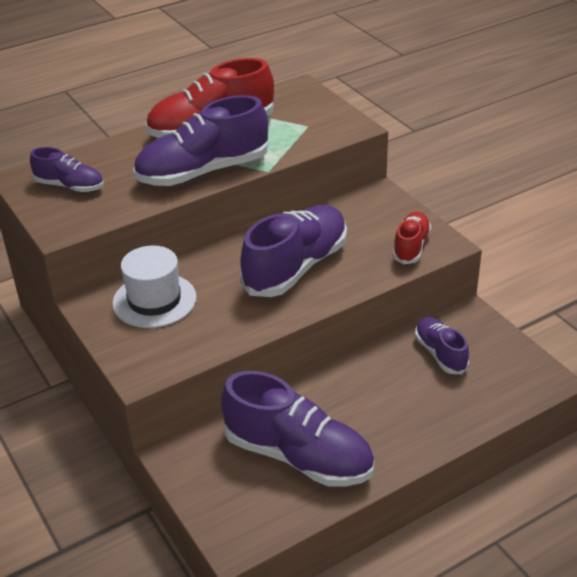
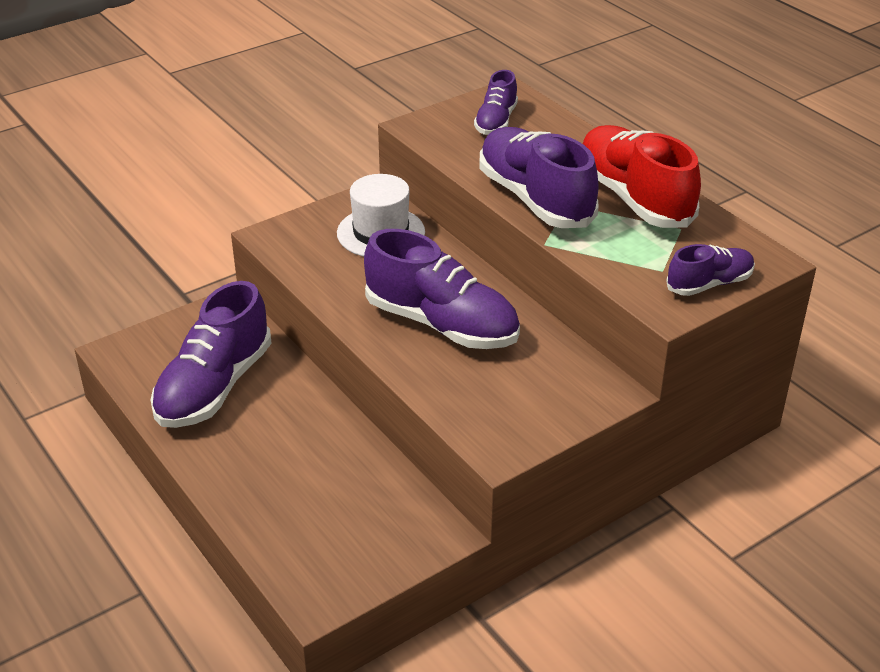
camera: 85 degrees right, 0 degrees up
(411, 247) = (491, 419): red shoe -> none
(440, 353) = (367, 499): purple shoe -> purple shoe (709, 284)

